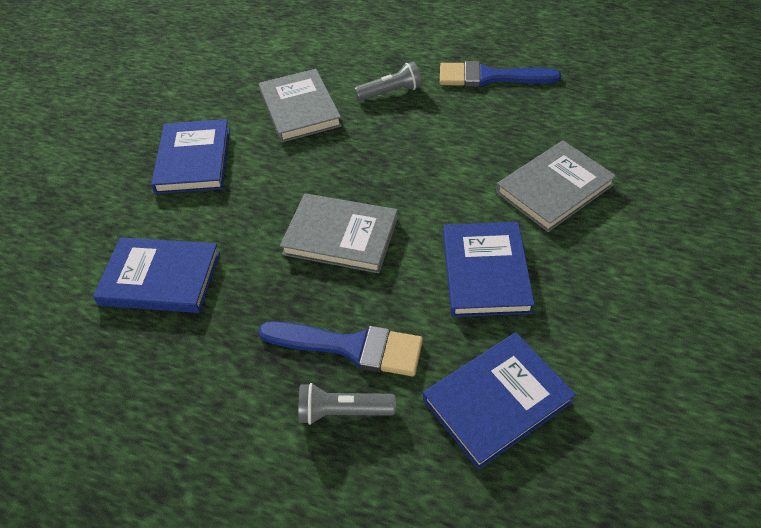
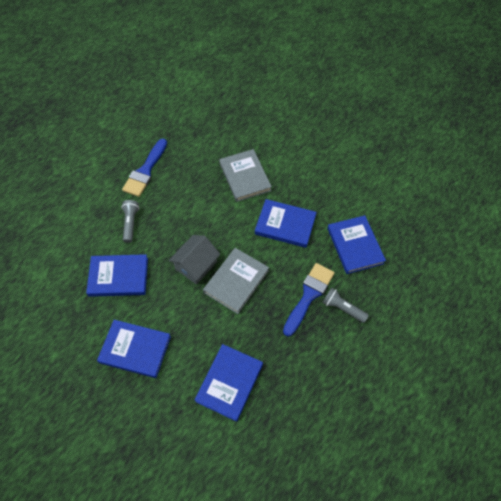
camera: 75 degrees left, 10 degrees up
(299, 109) = (118, 277): grey book -> blue book
(343, 411) = (342, 308): grey flashlight -> grey flashlight turned 105 degrees clockwise
(350, 180) = (196, 265): none -> grey house

